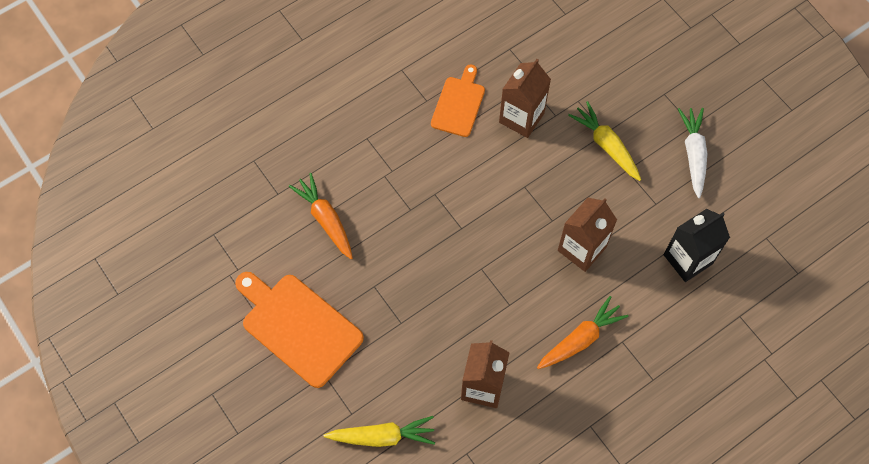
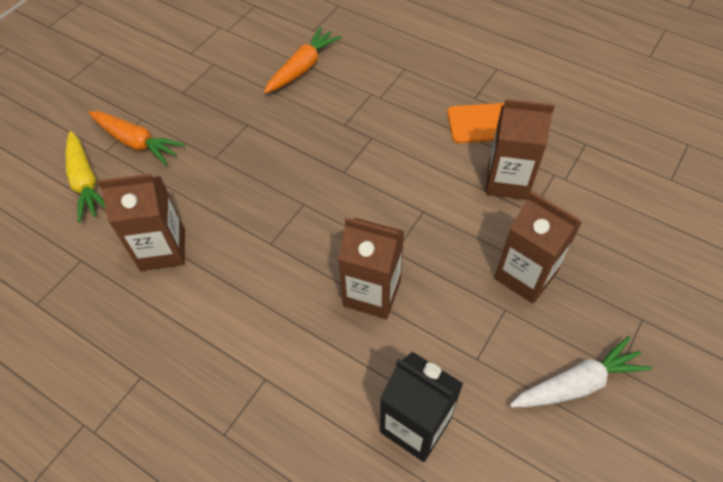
camera: 70 degrees right, 10 degrees down
(298, 327) = (184, 85): orange cutting board -> none
(580, 339) = (252, 329): orange carrot -> orange carrot (136, 142)
(606, 145) = (525, 275): yellow carrot -> brown carton

